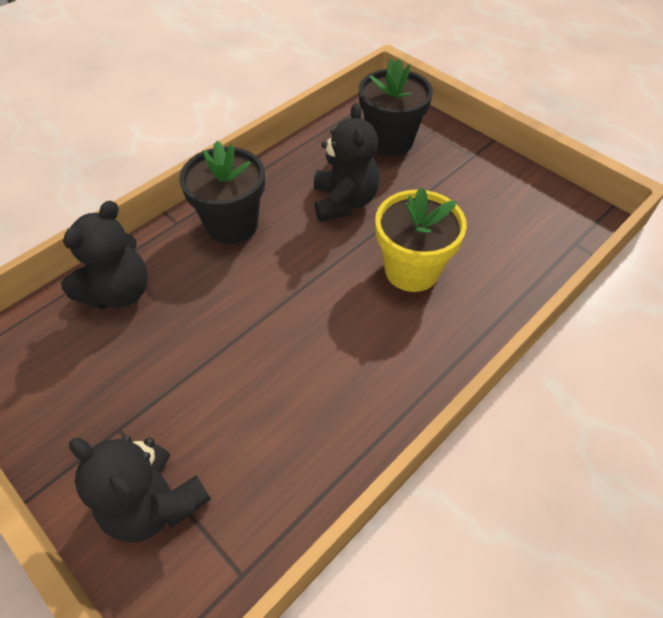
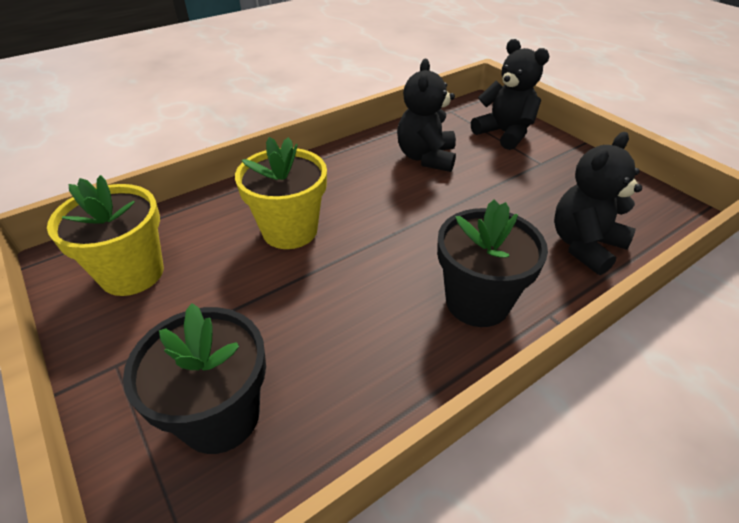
camera: 170 degrees left, 10 degrees down
(344, 202) = (332, 313): black teddy bear -> black teddy bear (426, 157)
(520, 211) = (132, 273): none -> yellow flower pot

